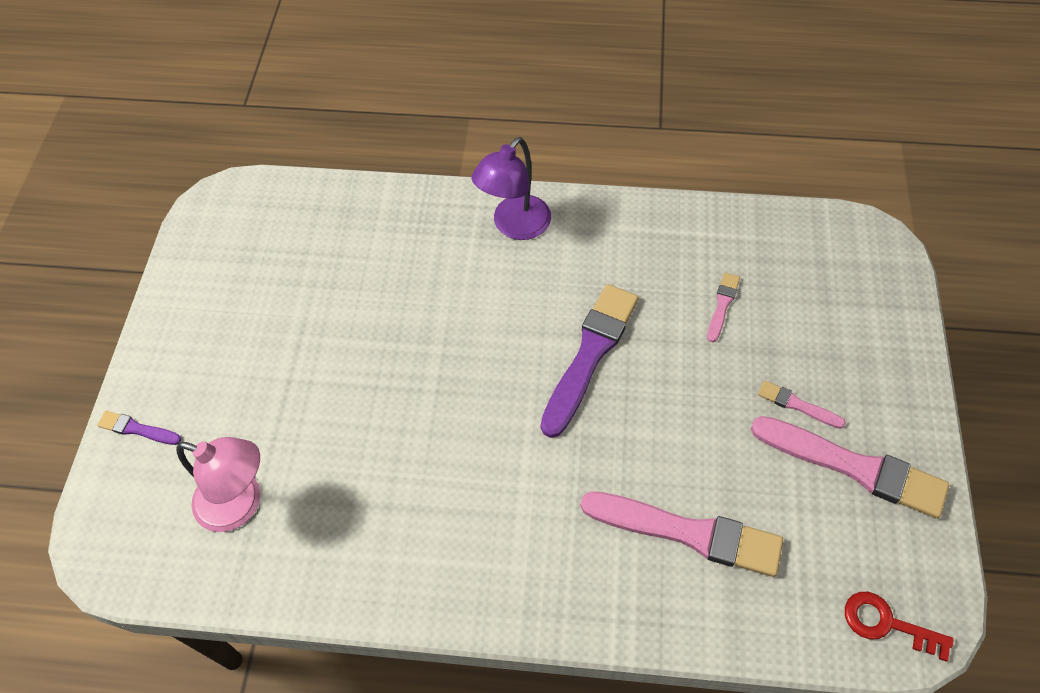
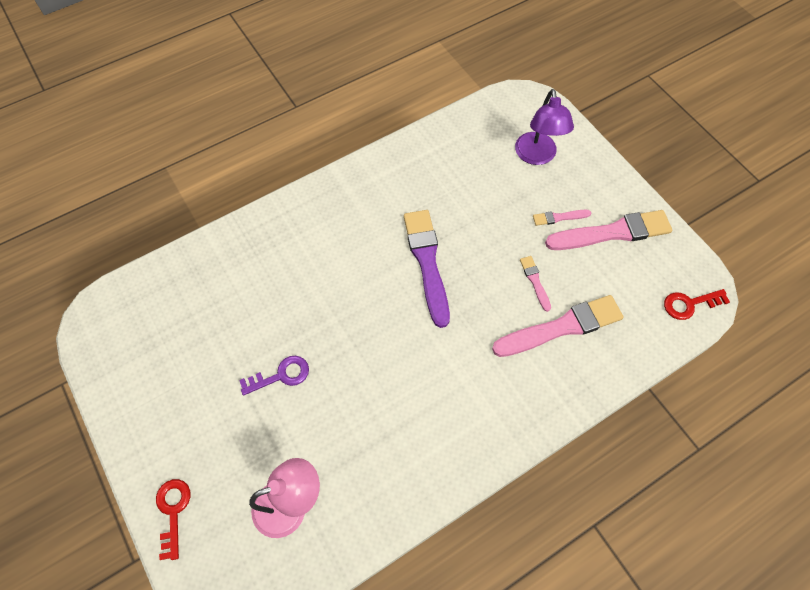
camera: 40 degrees left, 5 degrees up
(137, 429) = (173, 511): purple brush -> red key
(339, 370) = (281, 375): none -> purple key
(514, 226) = (316, 212): purple lamp -> purple lamp (536, 156)
(722, 305) = (476, 186): pink brush -> pink brush (535, 281)

